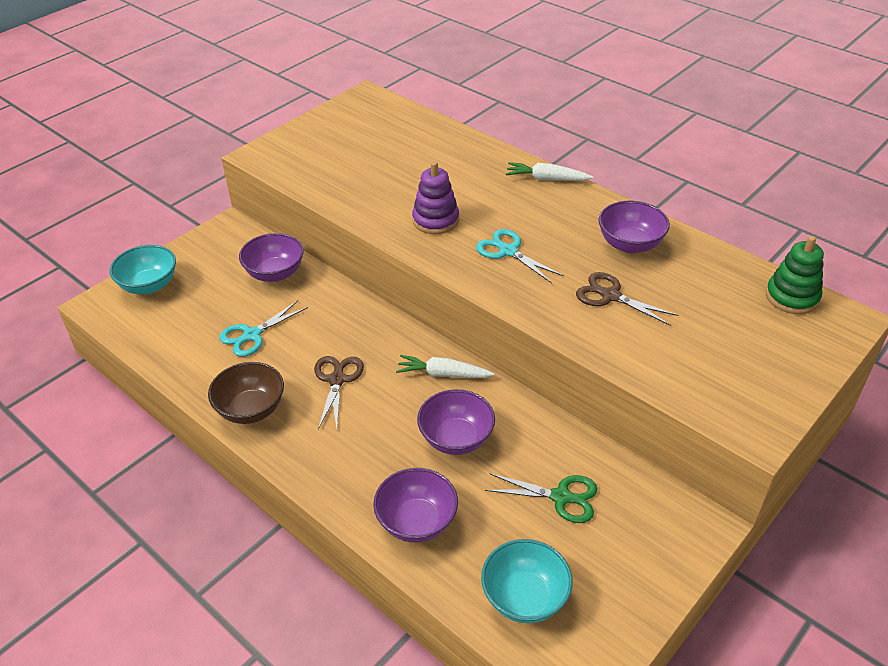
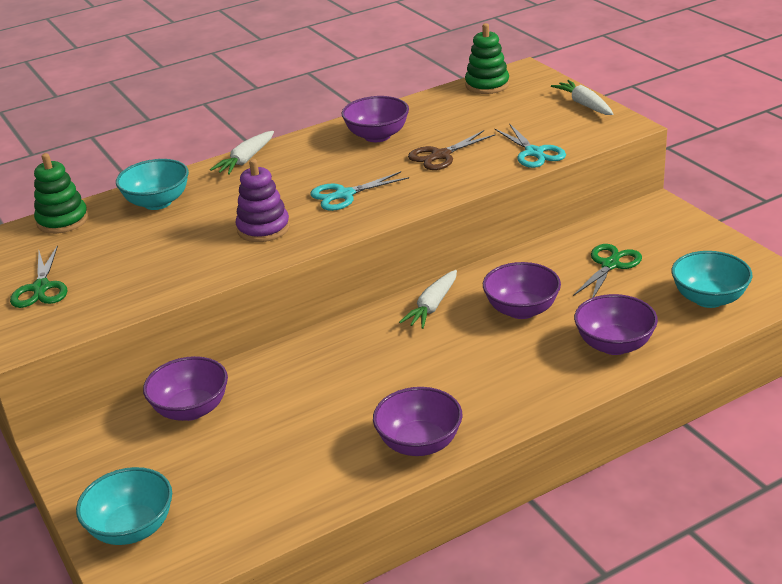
camera: 70 degrees left, 10 degrees down
(251, 409) = (419, 443): brown bowl -> purple bowl
(252, 335) = (294, 435): turquoise scissors -> turquoise scissors (534, 153)
(324, 141) = (41, 288): none -> green scissors
(337, 380) = (405, 376): brown scissors -> none
(416, 120) = (62, 220): none -> green stacking toy
(458, 155) = (157, 202): none -> turquoise bowl
(791, 387) = (584, 104): none -> white carrot

